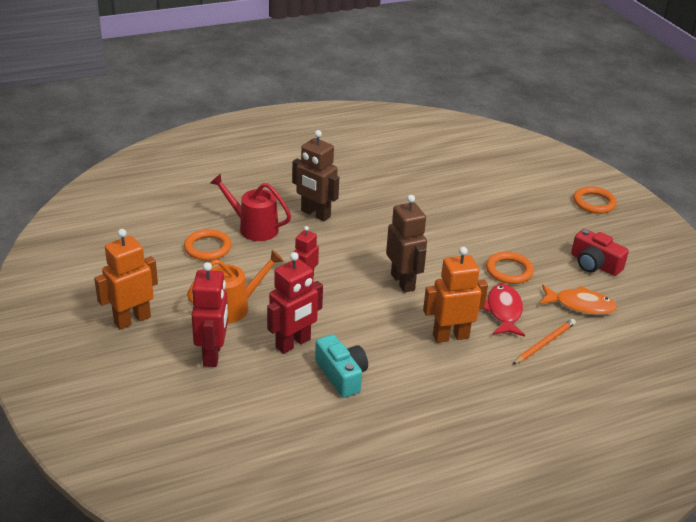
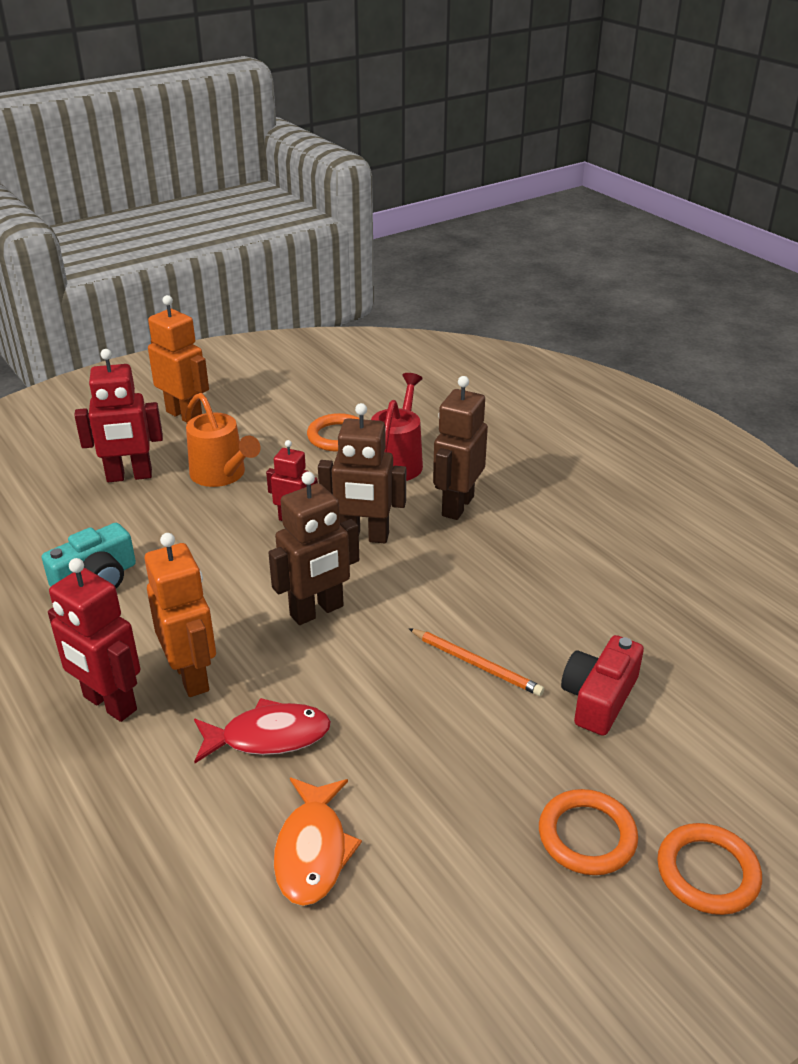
camera: 80 degrees right, 0 degrees up
(293, 343) = (156, 531): red robot -> red robot (109, 704)
(334, 254) = (364, 537): none -> brown robot
(509, 271) = (390, 737): orange ring -> orange ring (587, 836)
(544, 343) = (189, 798): orange pencil -> orange pencil (476, 664)
(594, 264) = (462, 874): red camera -> red camera (599, 698)

